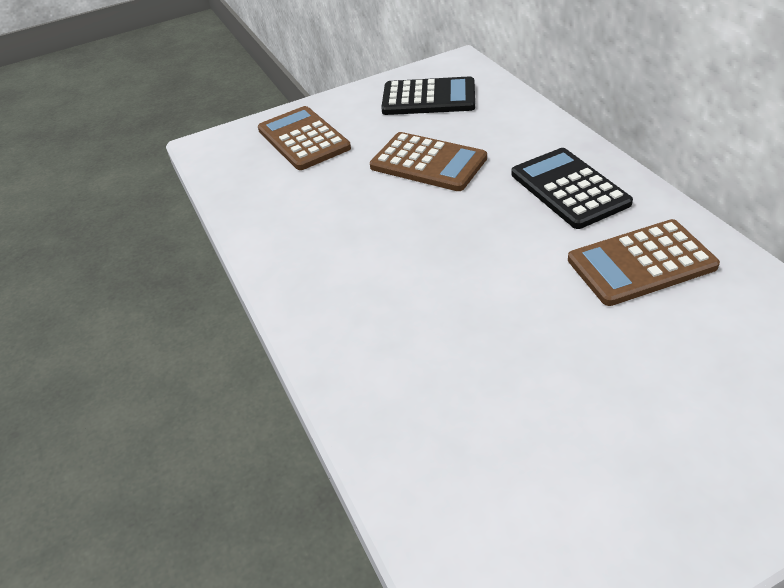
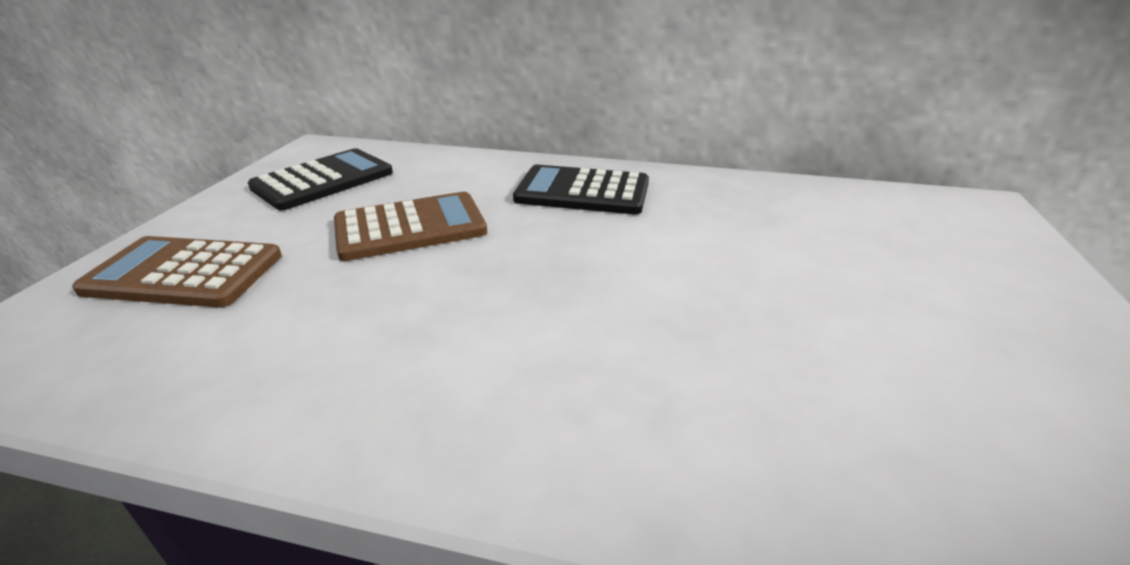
camera: 55 degrees left, 10 degrees down
(641, 263) = (723, 212): brown calculator -> none

